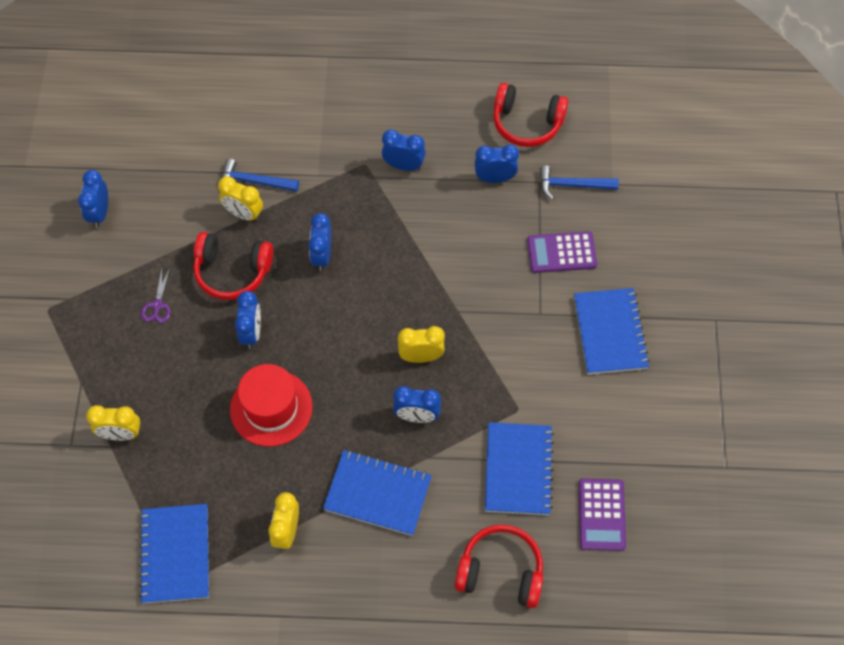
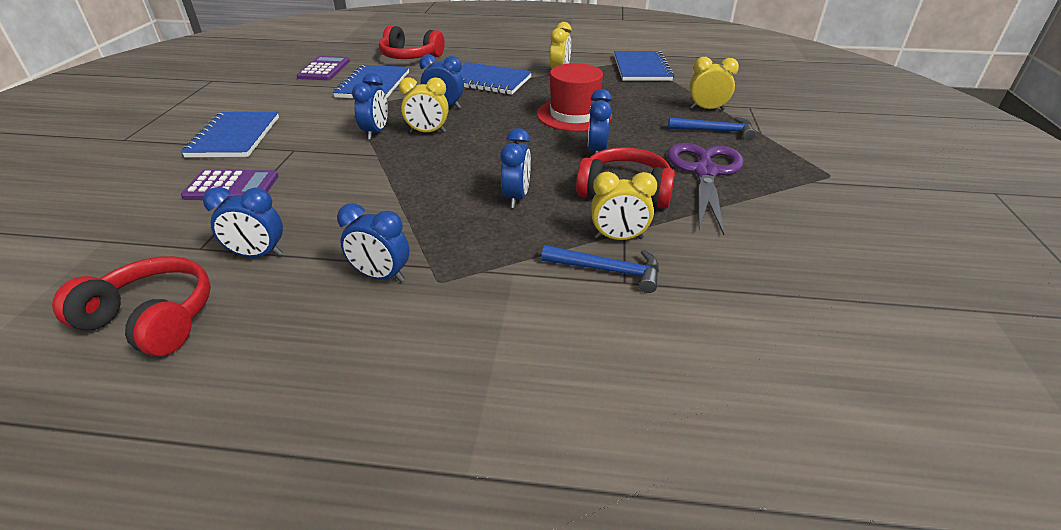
camera: 175 degrees left, 25 degrees down
(100, 213) = (823, 249): blue clock -> blue clock (376, 132)
(157, 305) = (705, 172): purple scissors -> purple scissors, size x2.28
(244, 214) = (618, 238): yellow clock -> yellow clock turned 150 degrees clockwise
(572, 185) = (159, 242): blue hammer -> blue hammer (715, 131)

